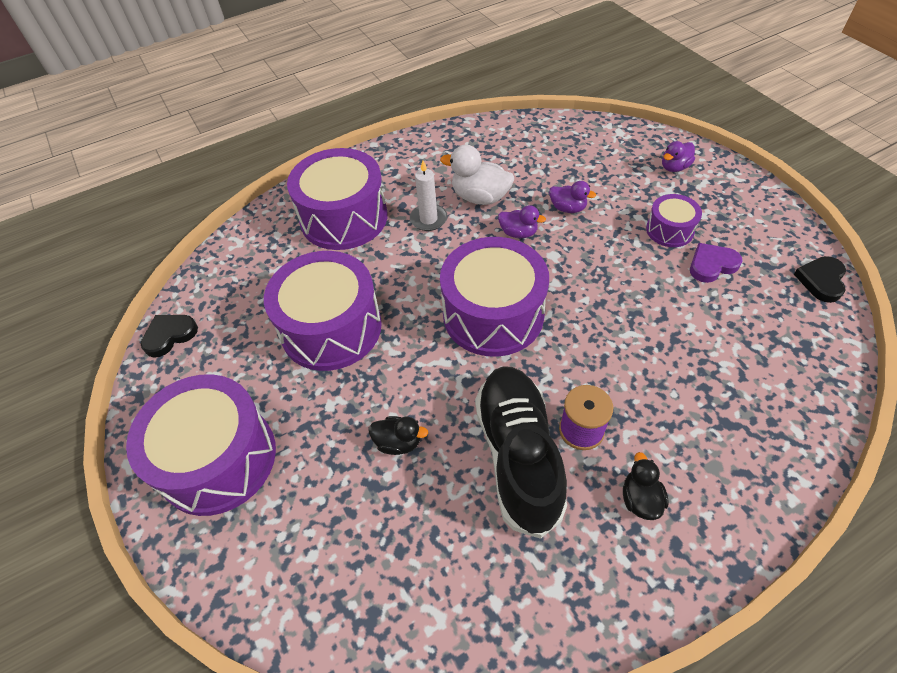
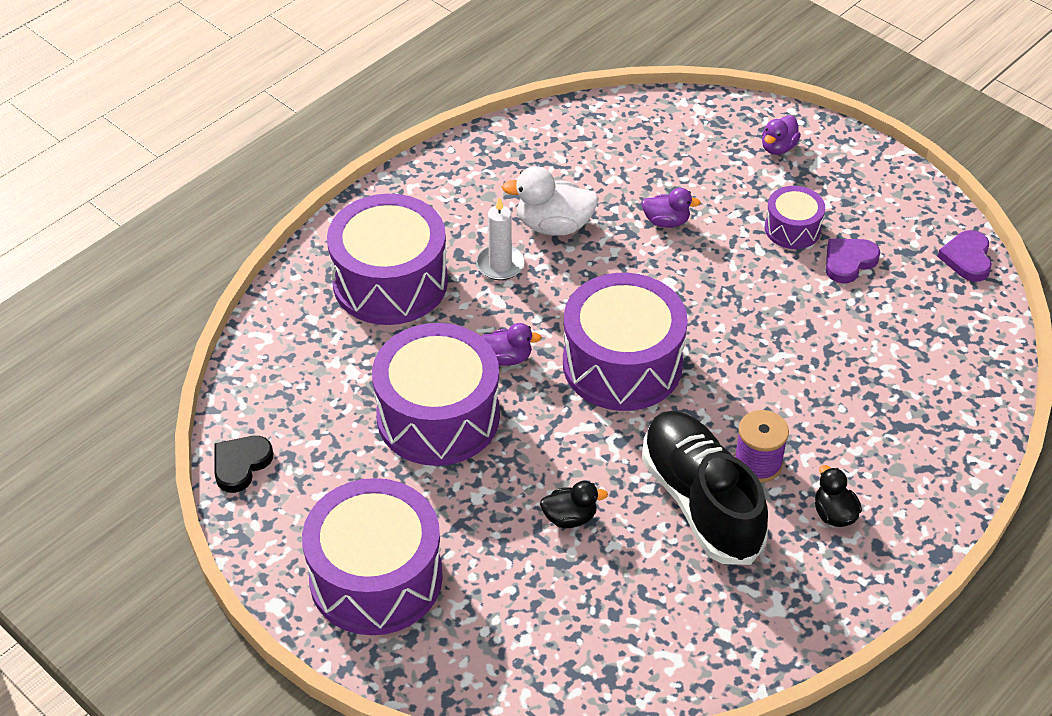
camera: 20 degrees left, 5 degrees down
(518, 233) = (617, 263): purple duck -> purple duck (507, 358)
(821, 280) = (967, 258): black heart -> purple heart

